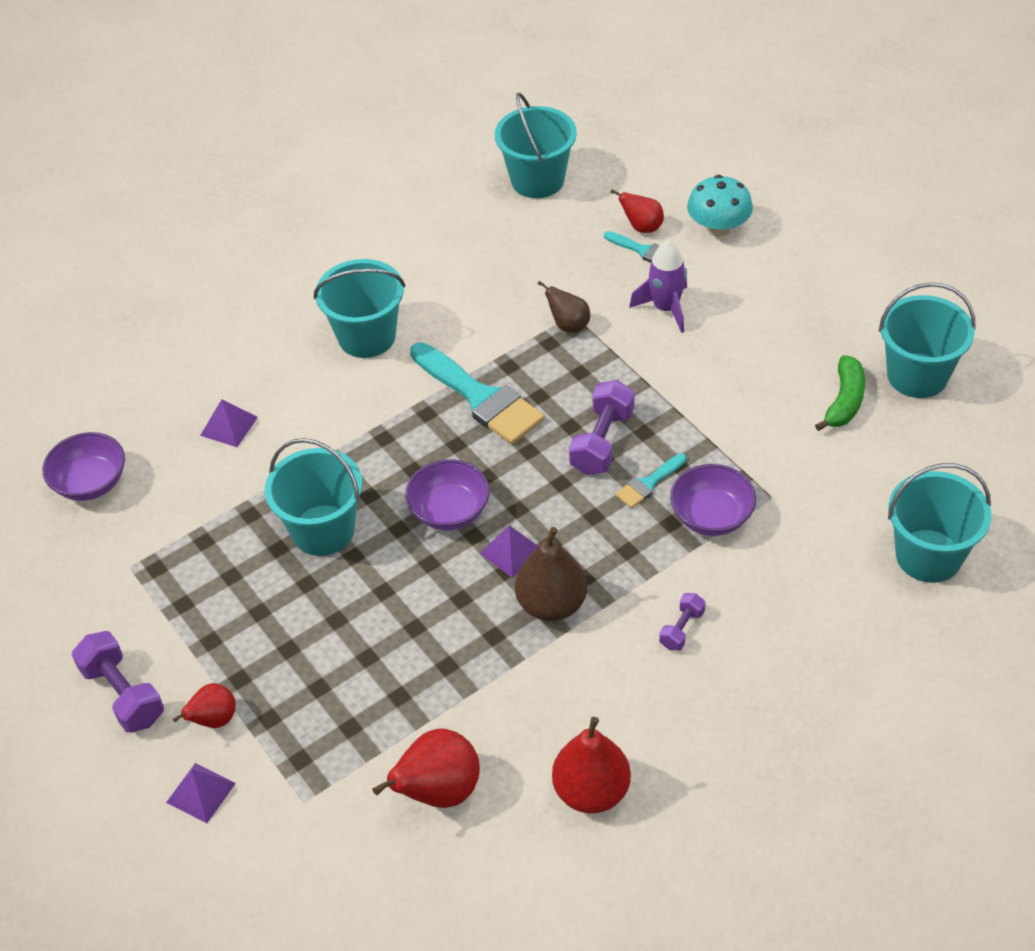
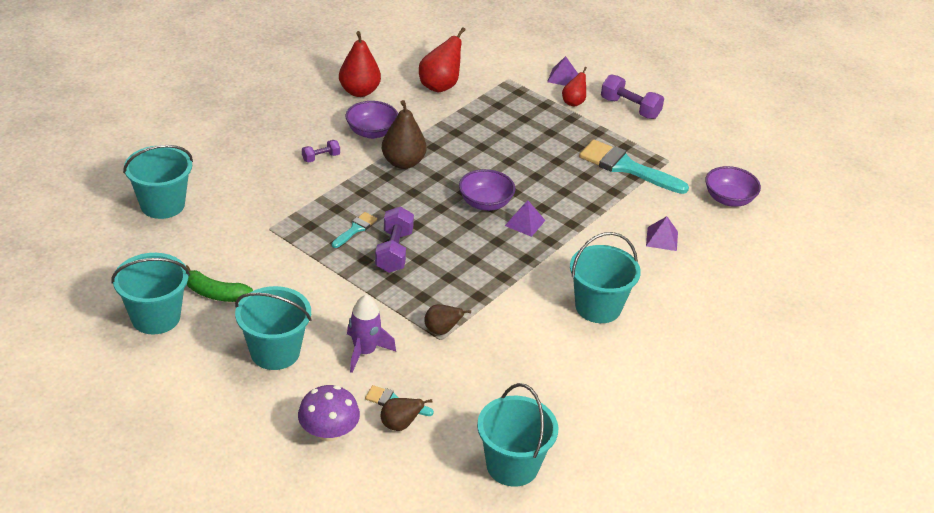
camera: 160 degrees right, 10 degrees down
(323, 530) = (562, 187): turquoise bucket -> turquoise bucket (275, 352)
(480, 398) = (492, 272): turquoise brush -> turquoise brush (626, 167)
(511, 551) = (437, 186): purple pyramid -> purple pyramid (525, 223)
(642, 227) = (400, 425): red pear -> brown pear
(682, 629) = (321, 157): purple dumbbell -> purple dumbbell turned 45 degrees clockwise
(711, 516) = (309, 214): purple bowl -> purple bowl (371, 132)
(718, 227) = (329, 432): turquoise mushroom -> purple mushroom
(844, 401) = (215, 293): green banana -> green banana turned 75 degrees counterclockwise

